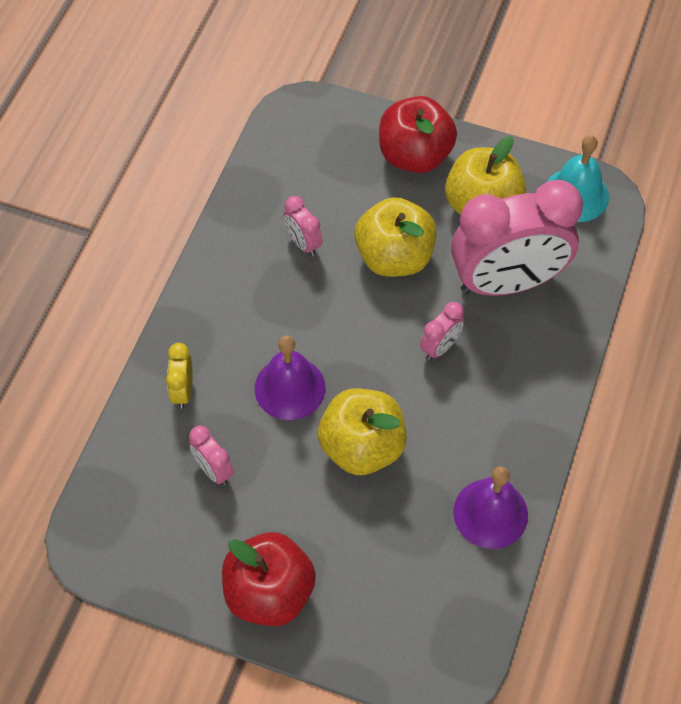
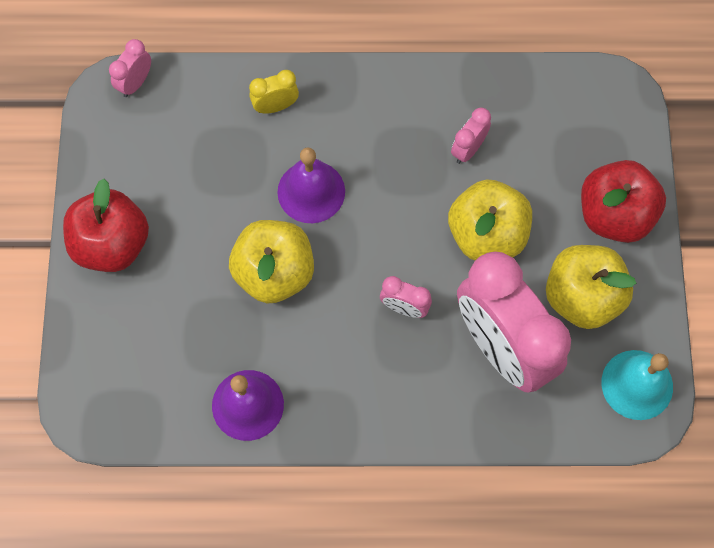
camera: 70 degrees right, 10 degrees up
(213, 470) = (209, 159): pink clock -> pink clock (135, 83)

